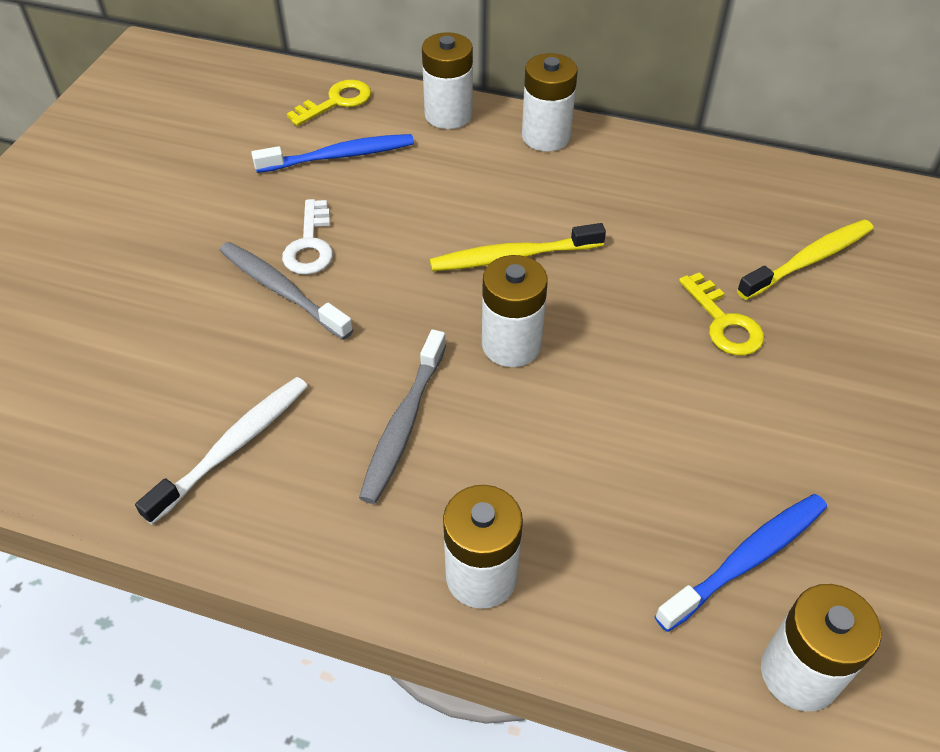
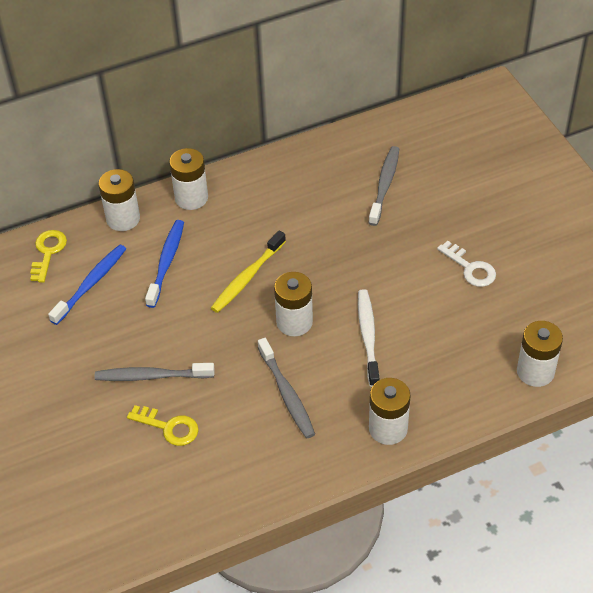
camera: 40 degrees left, 0 degrees up
(233, 446) = (221, 462): white toothbrush -> white toothbrush (368, 336)
(310, 245) = (137, 343): white key -> white key (470, 268)
(723, 322) = (376, 243): yellow key -> yellow key (169, 427)
(746, 559) = (480, 343): blue toothbrush -> blue toothbrush (166, 262)
(808, 260) = (384, 185): yellow toothbrush -> grey toothbrush

